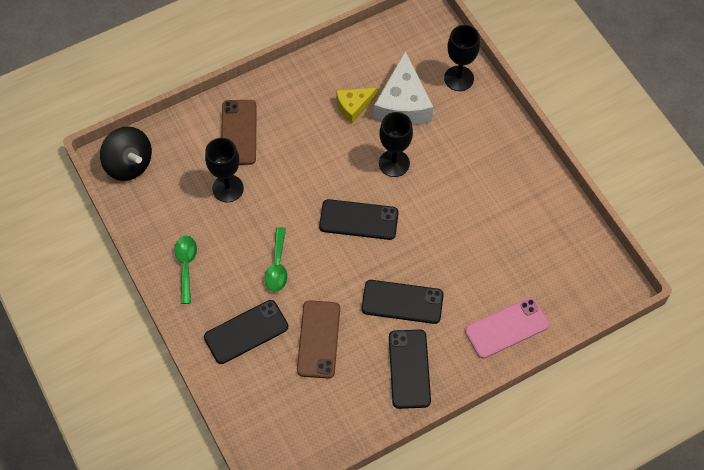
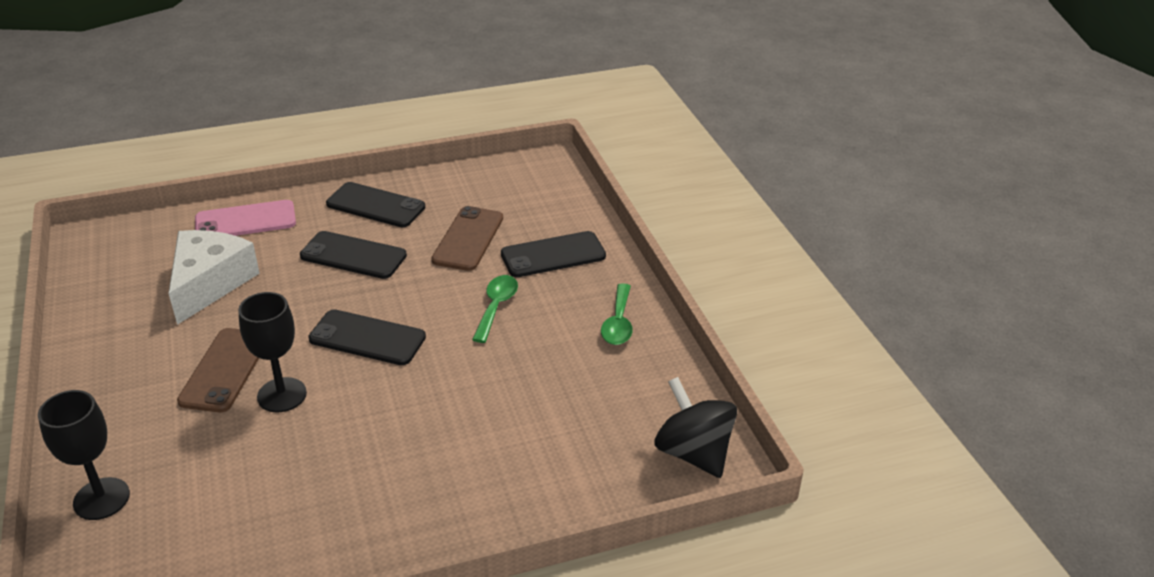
camera: 170 degrees left, 25 degrees down
(228, 188) = (542, 399): black goblet -> none
(238, 132) = (507, 472): brown phone -> brown phone (225, 370)
(353, 106) = (302, 482): yellow cheese -> none
(403, 104) = (220, 473): white cheese -> white cheese (209, 283)
(409, 369) = (376, 205): black phone -> black phone turned 75 degrees counterclockwise

